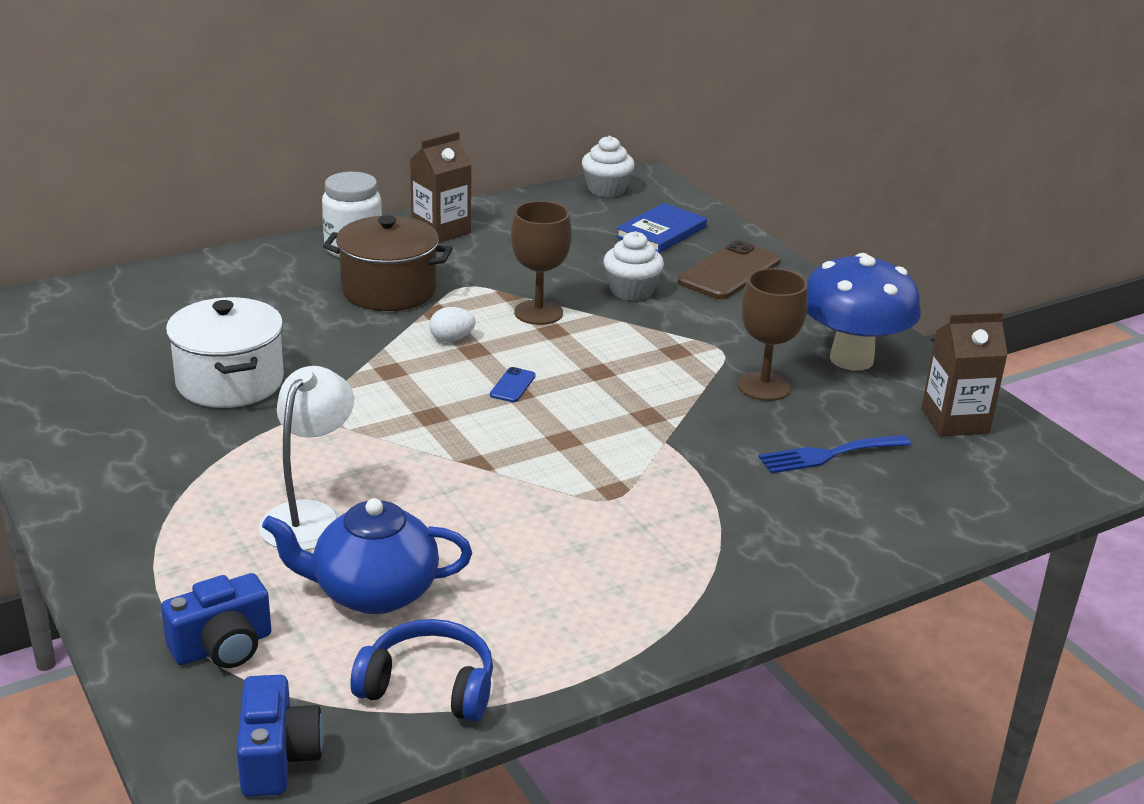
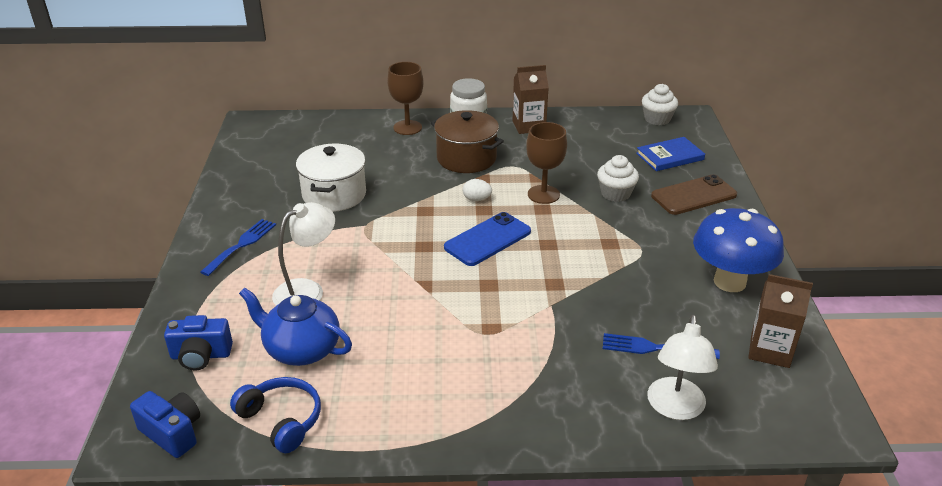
camera: 30 degrees right, 5 degrees up
(142, 484) = (241, 245): none -> blue fork
(277, 757) = (172, 433): blue camera -> blue camera turned 75 degrees counterclockwise
(512, 385) = (487, 239): blue phone -> blue phone, size x2.26
(764, 387) = (649, 285): brown goblet -> brown goblet (407, 127)
(907, 512) = (675, 408): none -> white lamp

